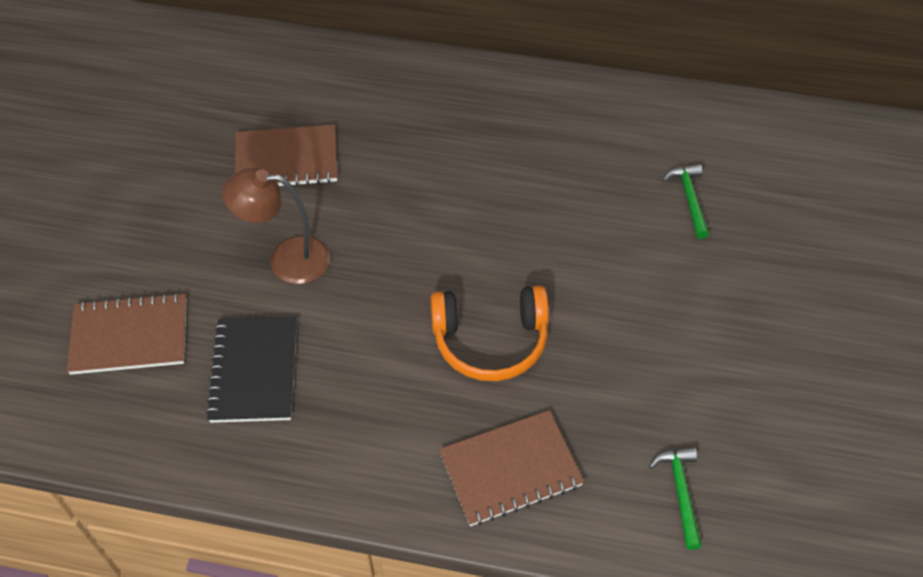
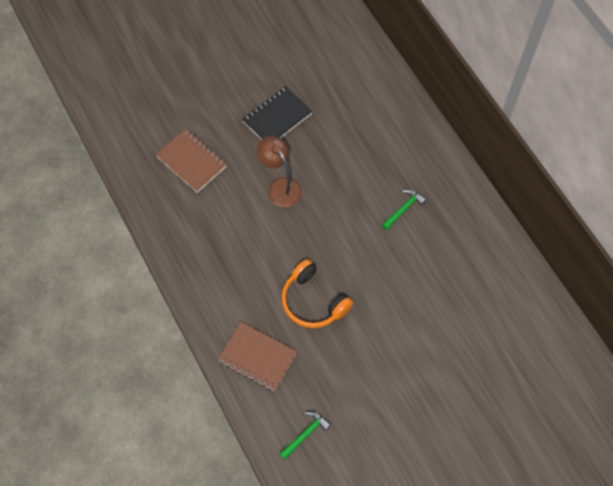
camera: 50 degrees right, 10 degrees up
(254, 371) = (217, 221): black notebook -> black notebook (277, 117)
(286, 160) = (331, 141): brown notebook -> none
(689, 199) = (474, 330): green hammer -> green hammer (403, 209)

